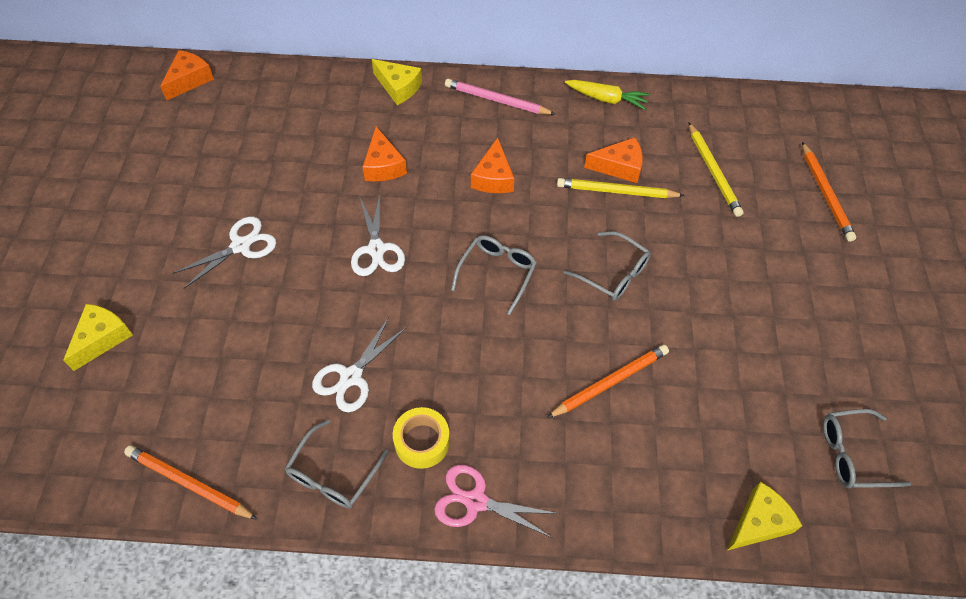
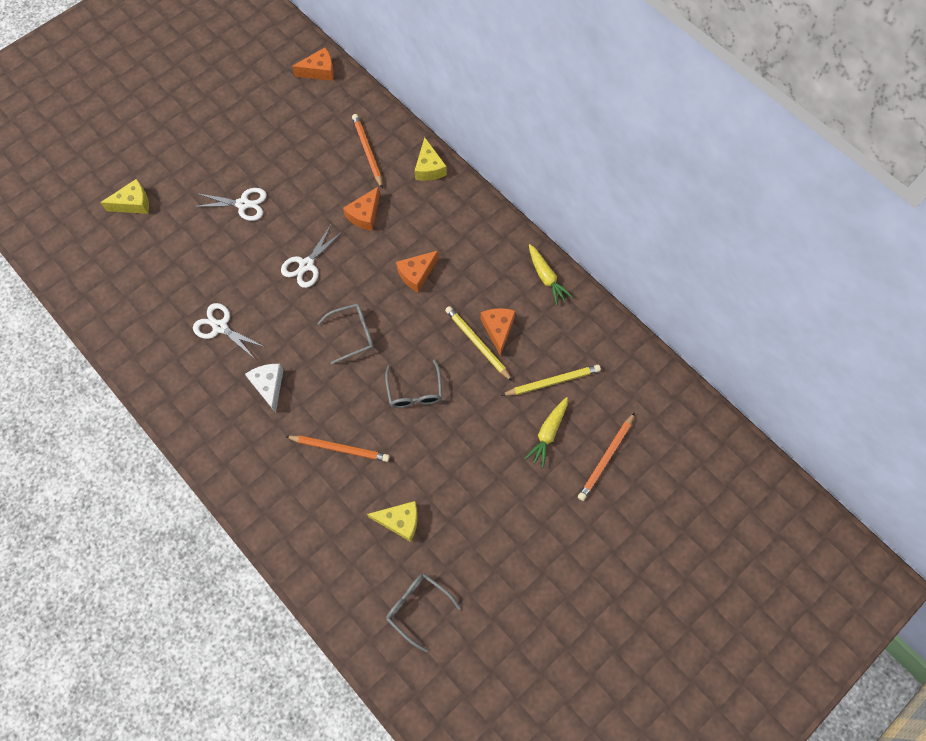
camera: 45 degrees right, 10 degrees up
(189, 483) = (100, 316): orange pencil -> orange pencil (367, 151)
(332, 475) = (161, 370): grey glasses -> none
(351, 377) = (220, 327): white scissors -> white scissors turned 45 degrees clockwise
(422, 442) = (216, 392): yellow tape -> none
(471, 388) = (269, 386): none -> white cheese
(475, 501) = (208, 445): pink scissors -> none
(497, 100) = (477, 223): pink pencil -> none
(619, 167) = (498, 329): orange cheese -> orange cheese turned 135 degrees counterclockwise
(713, 171) = (552, 382): yellow pencil -> yellow pencil turned 135 degrees counterclockwise
(759, 522) = (326, 589): yellow cheese -> yellow cheese (400, 521)
(761, 213) = (548, 433): none -> yellow carrot

